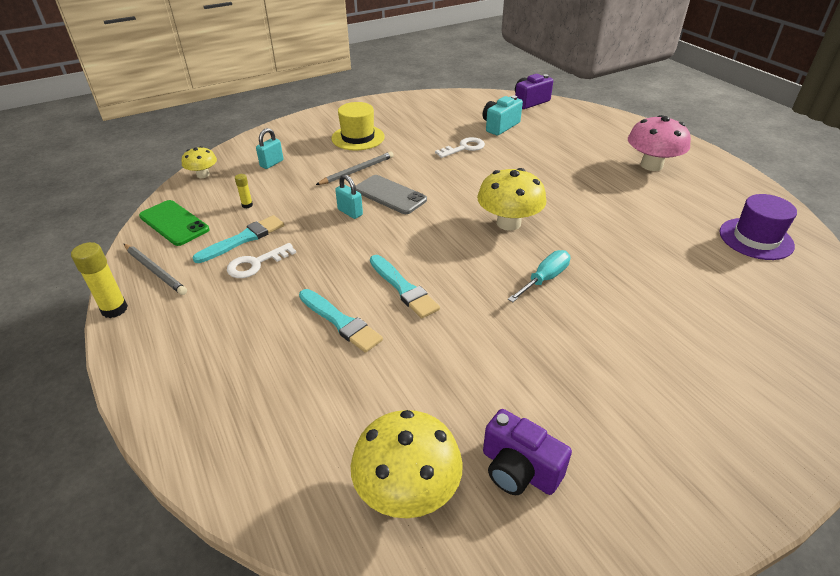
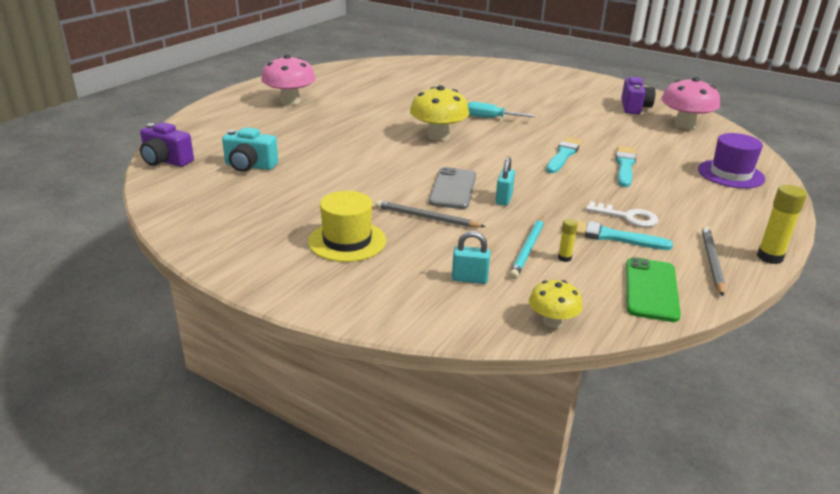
camera: 120 degrees left, 10 degrees down
(274, 195) = (528, 249): none -> turquoise pencil
(407, 489) = (684, 125): yellow mushroom -> pink mushroom
(464, 148) = (321, 174): white key -> none
(756, 239) = (372, 74): purple hat -> purple hat (730, 174)

